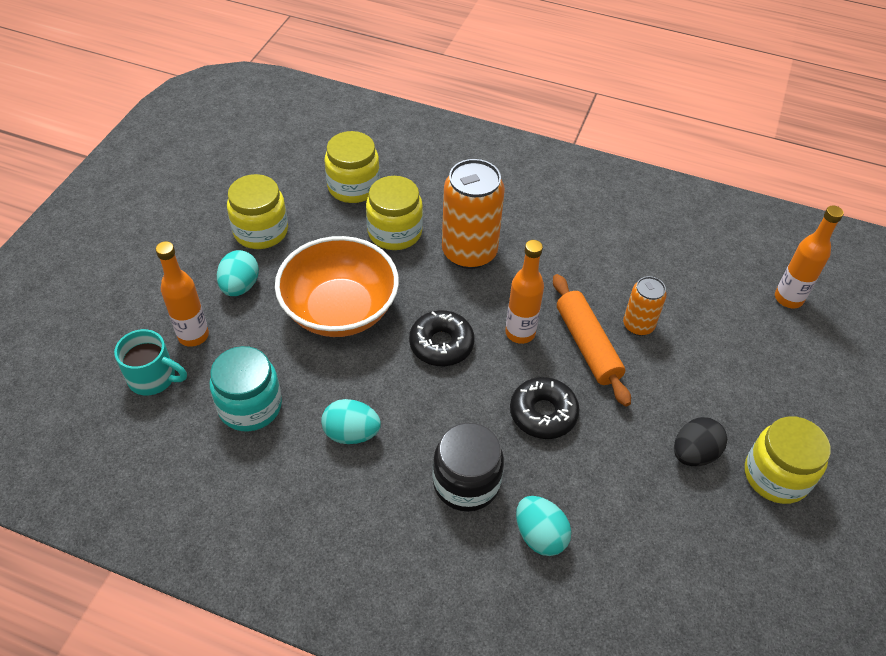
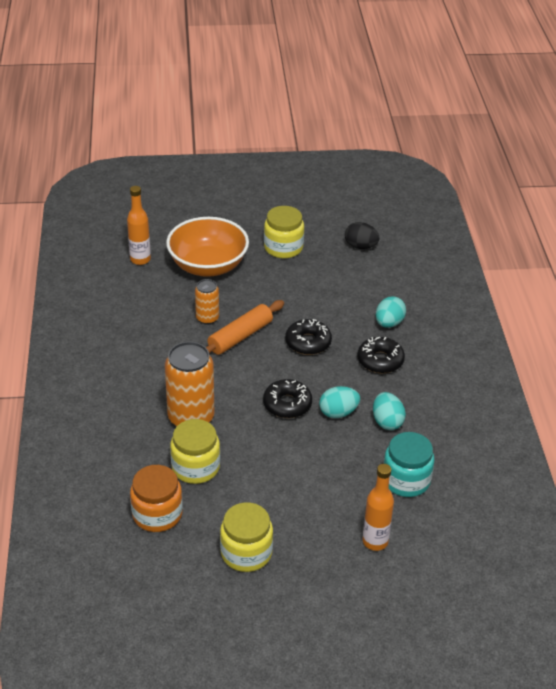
camera: 115 degrees left, 10 degrees down
(153, 378) = (425, 545): turquoise mug -> none
(240, 286) = (311, 537): turquoise egg -> turquoise egg (338, 413)
(340, 310) = (294, 468): orange bowl -> orange bowl (208, 266)
(353, 187) = (157, 514): yellow jar -> orange jar
(466, 483) = (380, 360): black jar -> black donut
(520, 333) = (251, 369): orange bottle -> none
(694, 453) = (291, 278): black egg -> black egg (360, 246)

